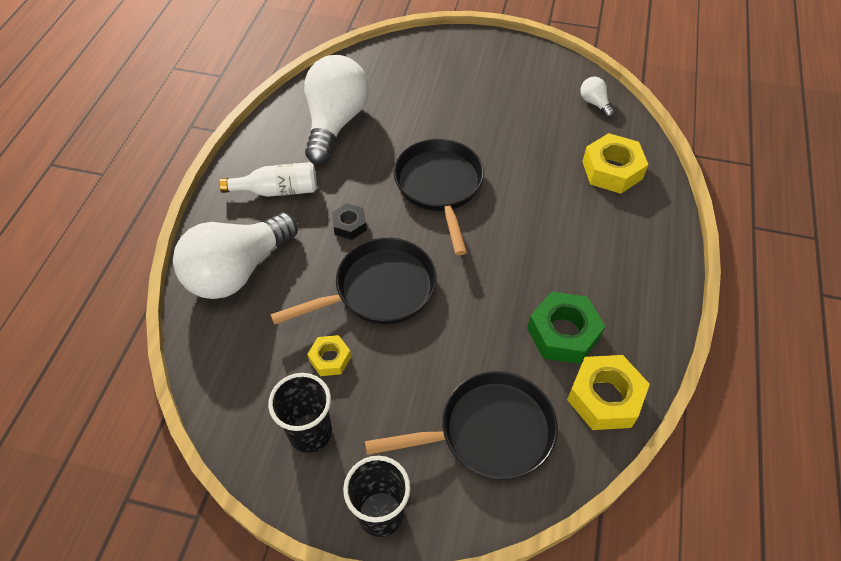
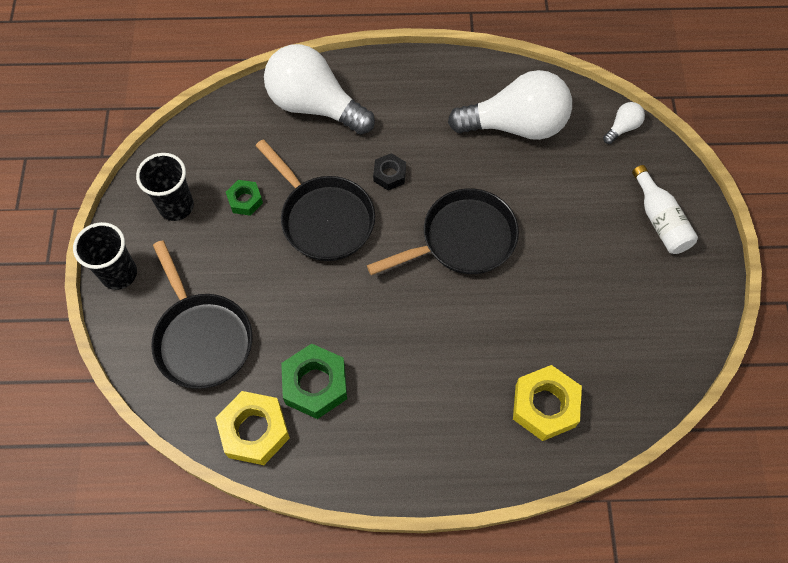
camera: 75 degrees right, 10 degrees up
(277, 190) = (412, 105): white bottle -> white bottle (660, 220)
(330, 359) = (245, 200): yellow nut -> green nut
(594, 103) = (648, 374): white light bulb -> white light bulb (622, 128)

